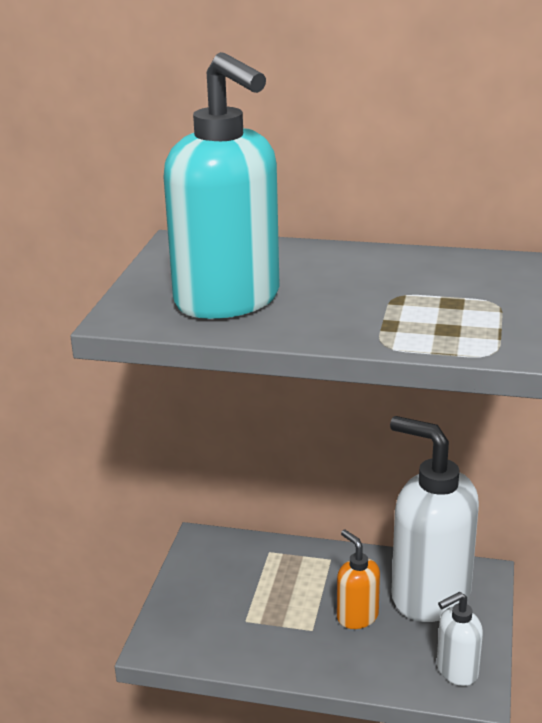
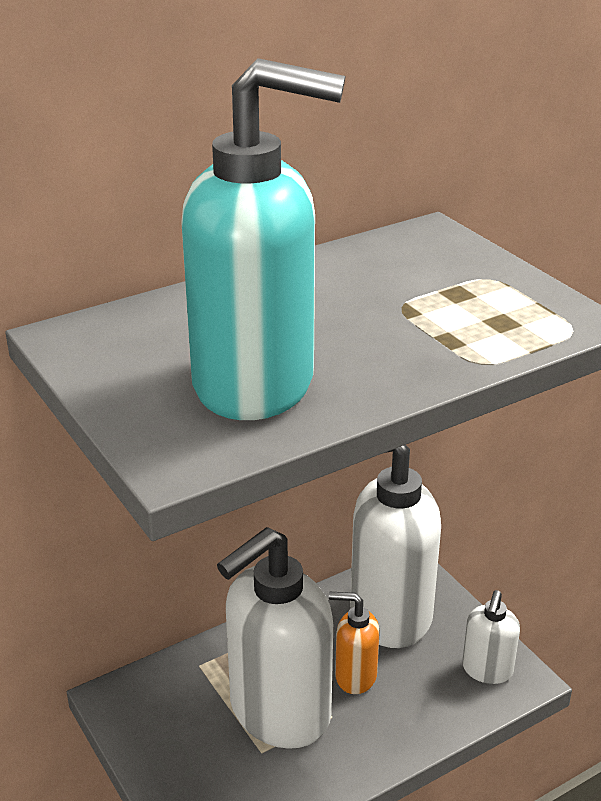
camera: 45 degrees left, 5 degrees up
(282, 606) = (278, 712): none -> white soap dispenser

